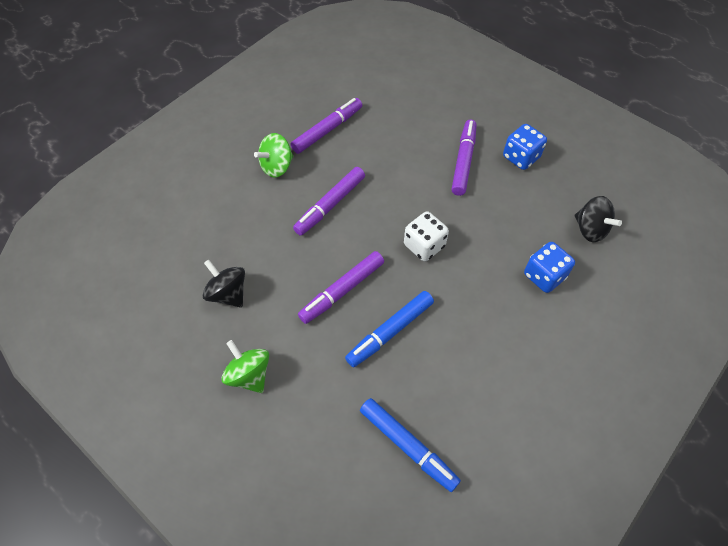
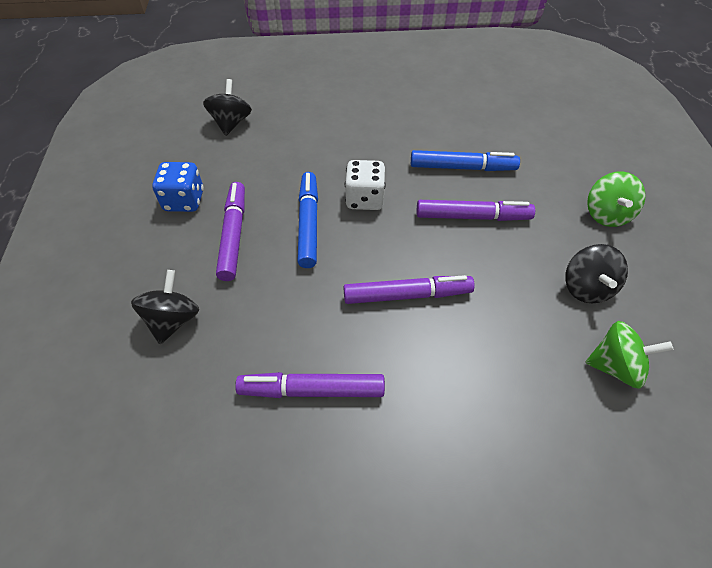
camera: 135 degrees left, 5 degrees down
(277, 166) = (422, 390): green spinning top -> green spinning top (615, 366)
(407, 445) = (515, 113): blue marker -> blue marker (308, 224)
(427, 107) = (173, 320): none -> black spinning top
(463, 162) = (233, 236): purple marker -> purple marker turned 120 degrees clockwise
(544, 276) = (308, 123): blue dice -> none

